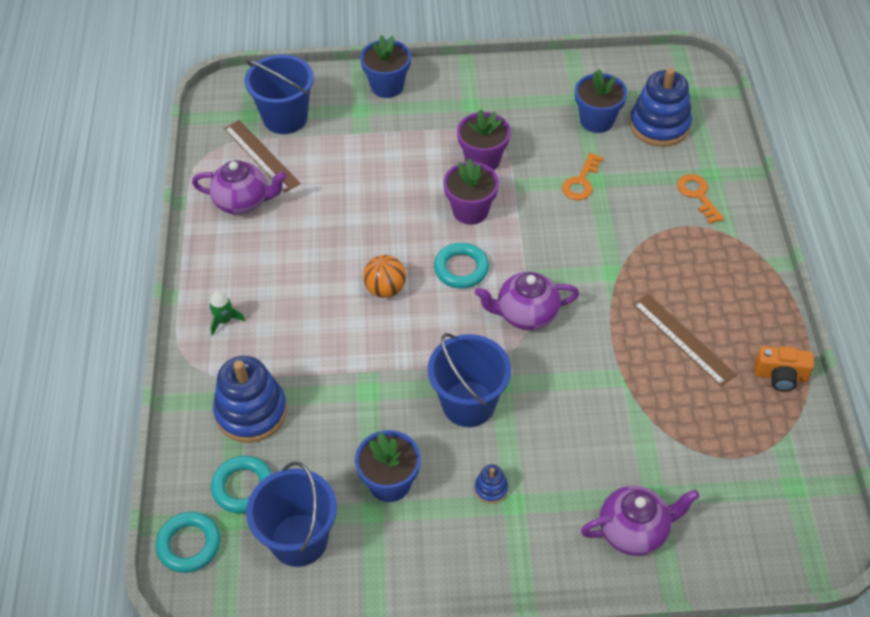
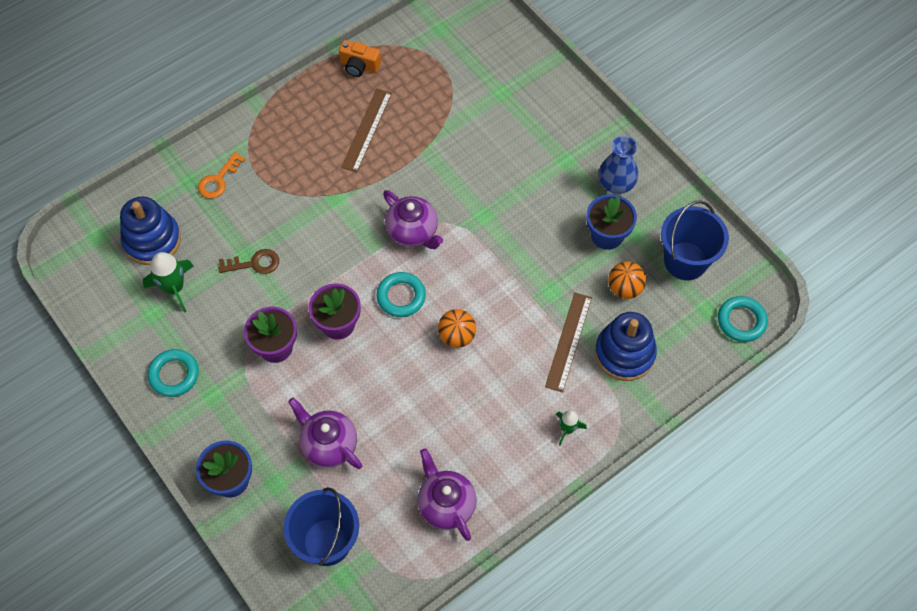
camera: 125 degrees left, 10 degrees up
(243, 487) = (679, 318): turquoise ring -> turquoise ring (174, 375)
(261, 155) = (385, 528): brown ruler -> brown ruler (568, 341)
(317, 458) = (624, 288): none -> orange ball
(446, 535) = (616, 183): none -> blue vase
(468, 404) = (514, 225): blue bucket -> none
(491, 489) = (565, 178): blue stacking toy -> none
(581, 181) = (254, 263): orange key -> brown key
(596, 121) = (174, 287): blue flower pot -> green rocket
(634, 530) = (533, 91): purple teapot -> purple teapot (328, 444)
(780, 376) = (359, 66): orange camera -> orange camera turned 135 degrees clockwise

